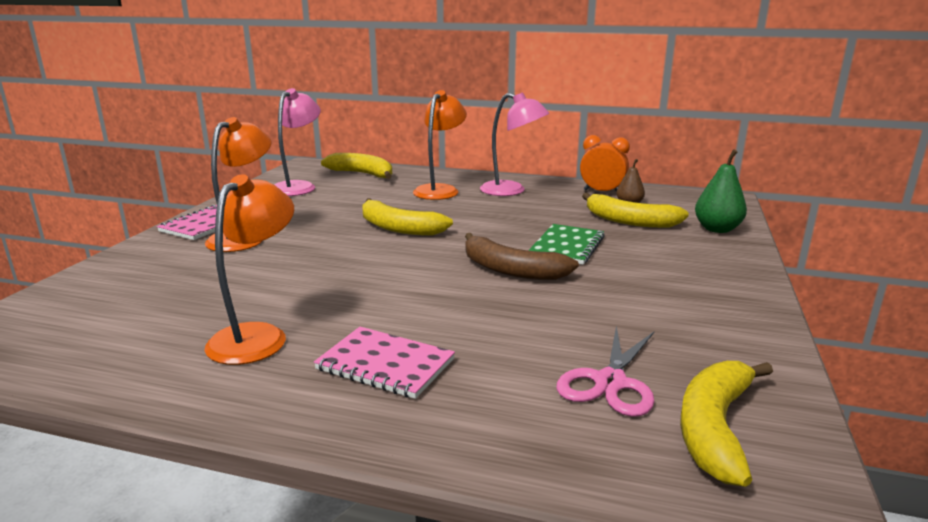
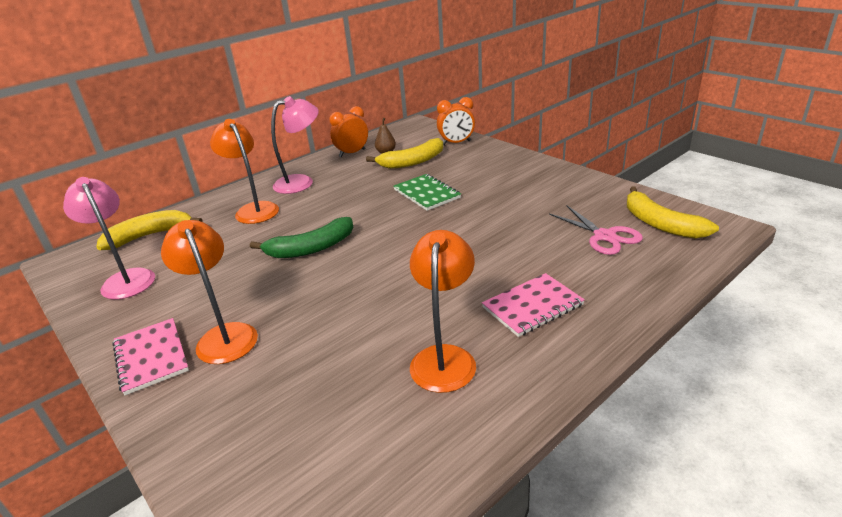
camera: 55 degrees left, 10 degrees up
(257, 336) = (444, 357): orange lamp -> orange lamp turned 45 degrees clockwise
(399, 228) = (311, 248): yellow banana -> green banana
(511, 270) = (441, 224): brown banana -> none
(717, 229) = (456, 143): green pear -> orange clock

